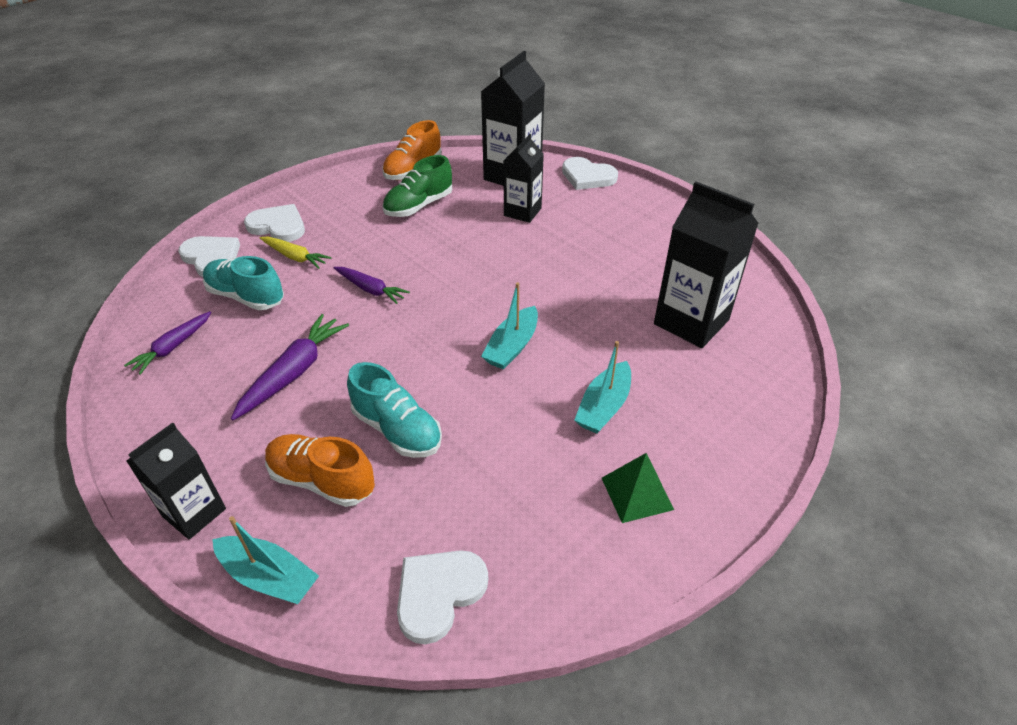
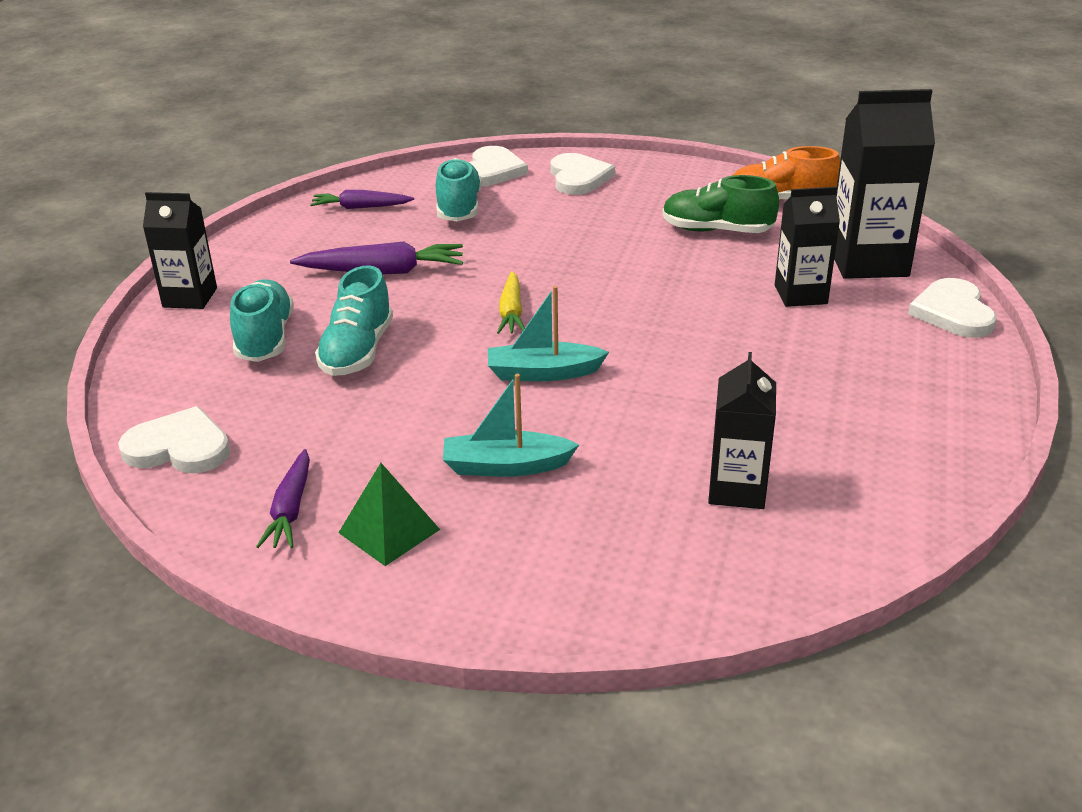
camera: 60 degrees right, 10 degrees down
(269, 577) = (147, 357): turquoise boat -> none
(295, 257) = (542, 205): yellow carrot -> yellow carrot (511, 312)
(322, 480) = (265, 339): orange shoe -> turquoise shoe
(370, 289) = (540, 260): purple carrot -> purple carrot (290, 509)
(691, 322) = (737, 489): black carton -> black carton, size x0.62

